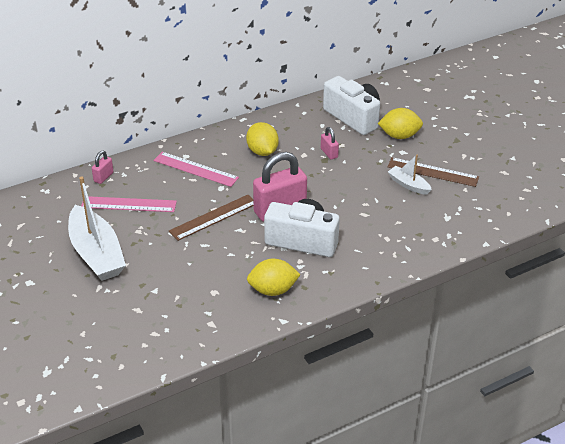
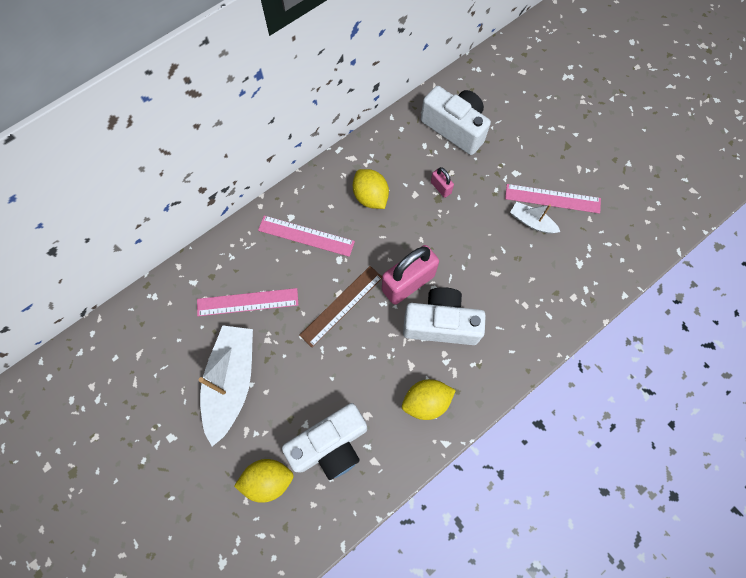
camera: 10 degrees left, 30 degrees up
(96, 254) = (231, 382): white boat -> white boat turned 135 degrees counterclockwise
(103, 177) = (210, 265): pink padlock -> none
(174, 307) = (331, 445): none -> white camera
(399, 136) = (508, 149): yellow lemon -> yellow lemon (268, 480)
(432, 172) = (552, 199): brown ruler -> pink ruler

